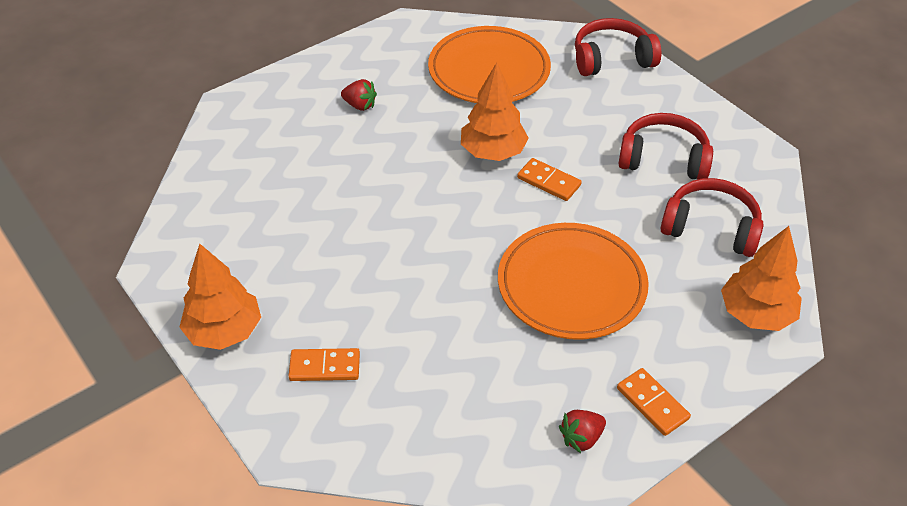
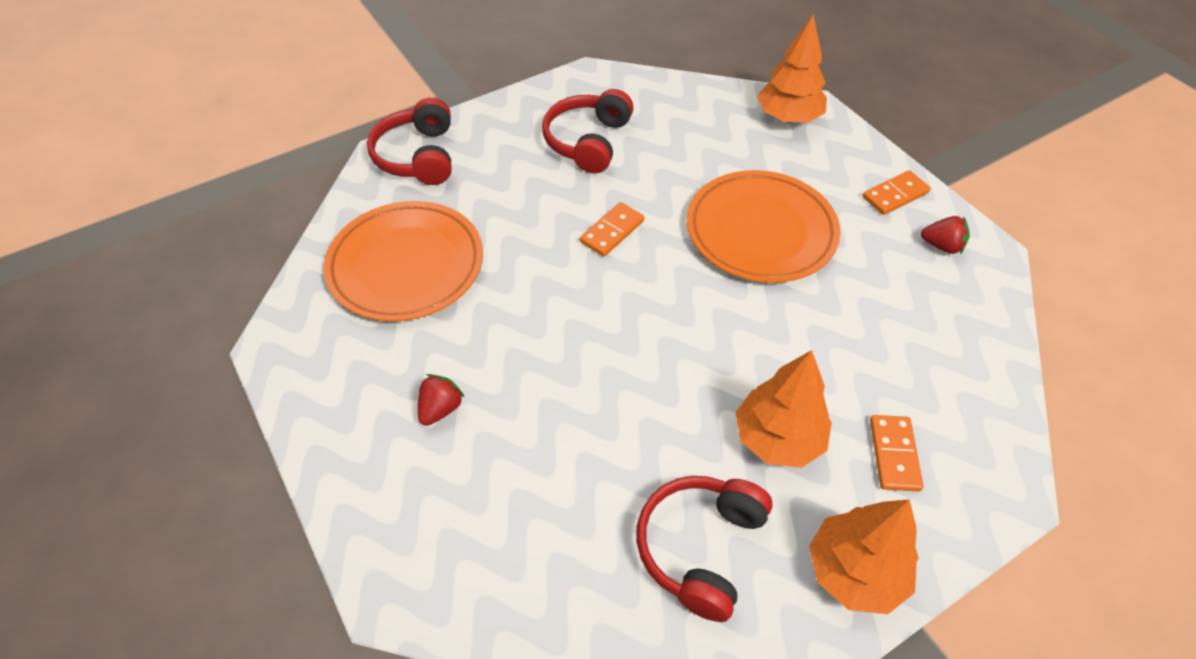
camera: 85 degrees left, 5 degrees up
(493, 152) = (557, 274): orange tree -> orange tree (778, 438)
(581, 438) = (941, 246): red strawberry -> red strawberry turned 45 degrees counterclockwise
(711, 227) = (685, 126): red headphones -> red headphones (700, 547)

